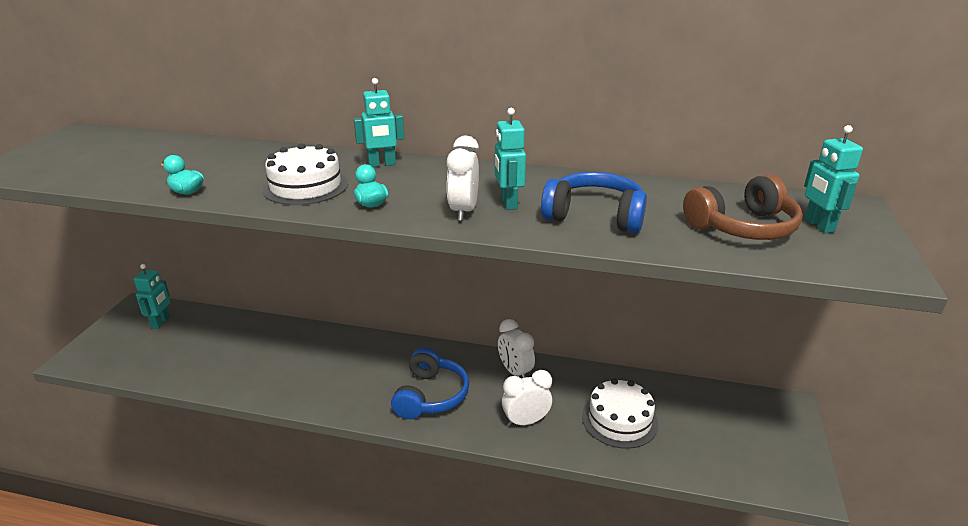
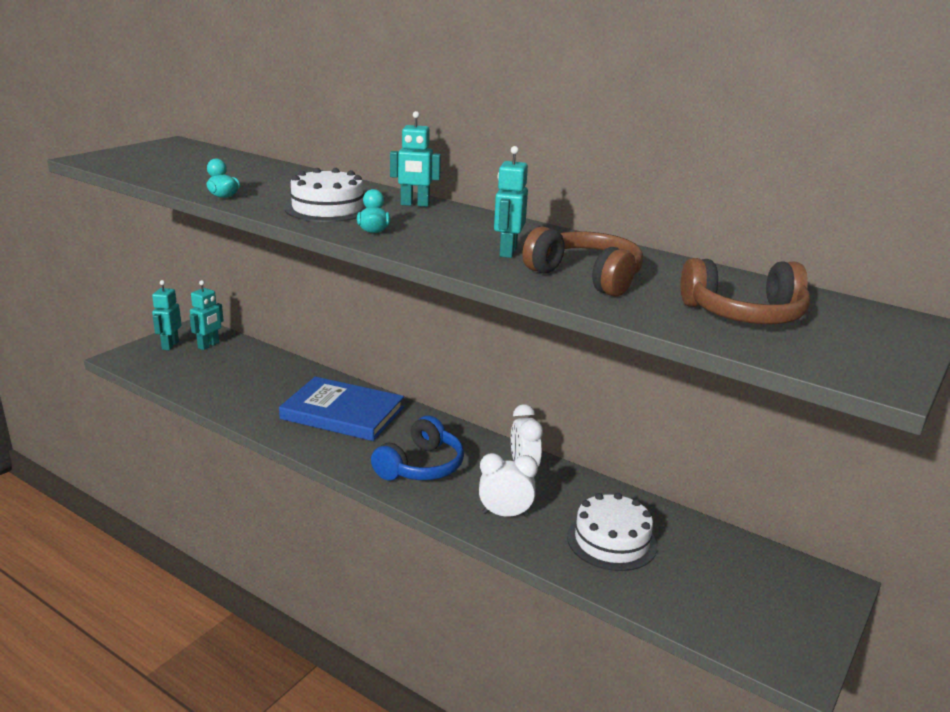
camera: 20 degrees right, 5 degrees down
(331, 361) = (342, 413): none -> blue book
(463, 211) = (455, 251): white clock -> none
(594, 216) = (586, 277): blue headphones -> brown headphones
(818, 225) = (841, 329): turquoise robot -> turquoise robot (170, 345)

